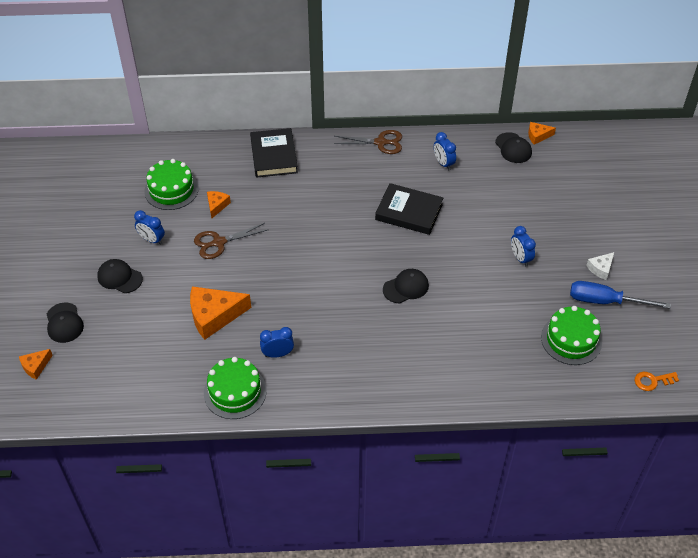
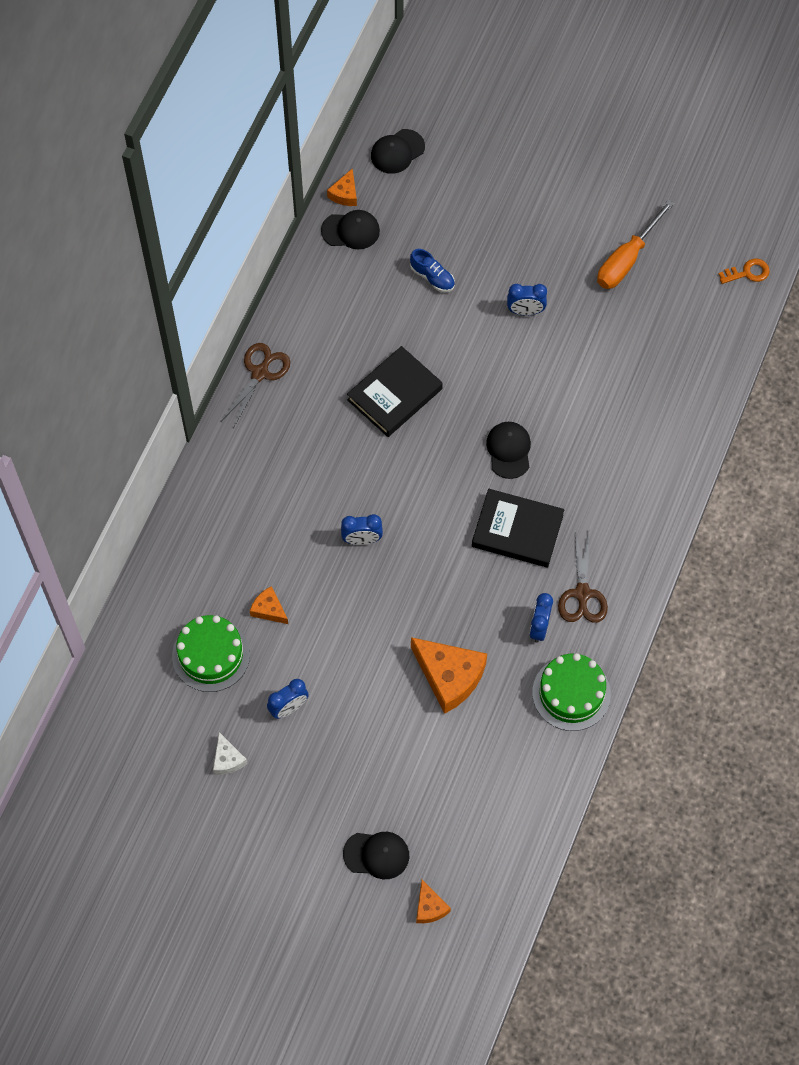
camera: 65 degrees left, 15 degrees up
(119, 277) = (334, 766): black cap -> black cap (397, 151)
(214, 316) = (449, 676): orange cheese -> orange cheese turned 60 degrees counterclockwise
(218, 242) = (334, 630): brown scissors -> brown scissors (582, 594)
(274, 156) = (215, 508): black book -> black book (517, 530)
(443, 163) = (335, 319): blue clock -> blue clock (362, 539)
(510, 200) = (432, 277): none -> blue shoe
(571, 339) = (661, 320): green cake -> none
(600, 268) = (580, 239): white cheese -> white cheese (227, 759)
(605, 301) = (627, 259): blue screwdriver -> orange screwdriver
(652, 381) = (748, 272): orange key -> orange key turned 120 degrees counterclockwise

